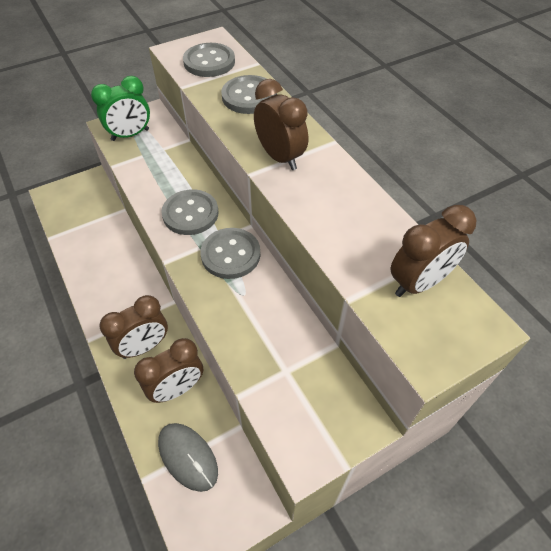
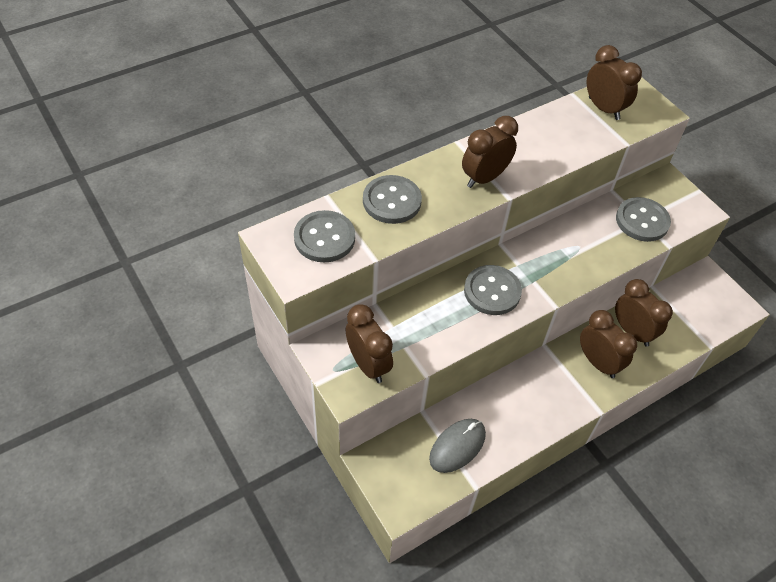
camera: 95 degrees left, 0 degrees up
(130, 135) = (368, 364): green clock -> brown clock
(188, 457) = (685, 318): grey mouse -> grey mouse (457, 446)
(230, 254) = (538, 257): grey button -> grey button (642, 221)

